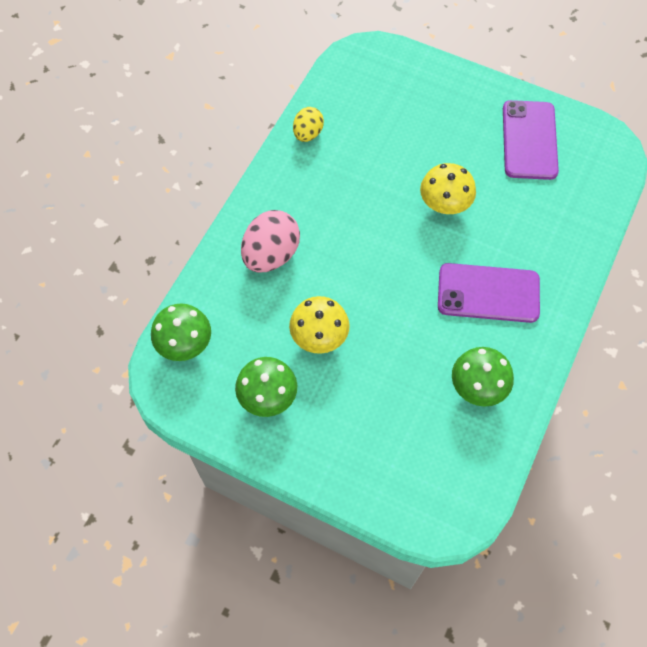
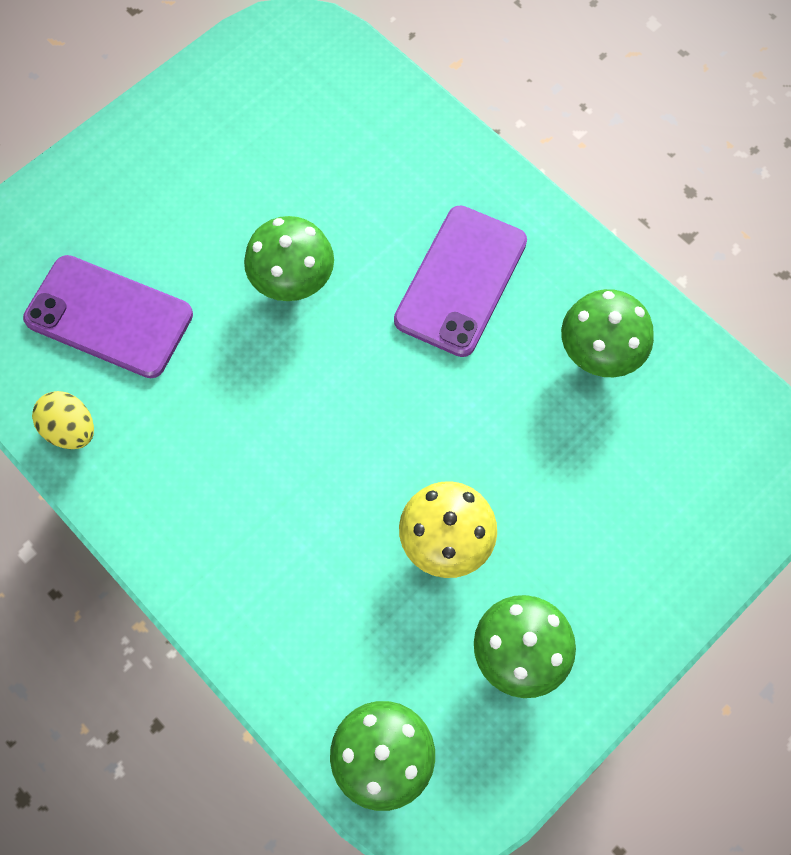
camera: 70 degrees left, 5 degrees up
(271, 255) = (273, 565): pink egg -> none
(444, 205) = (293, 280): yellow mushroom -> green mushroom
(529, 140) = (234, 126): purple phone -> purple phone (109, 316)

